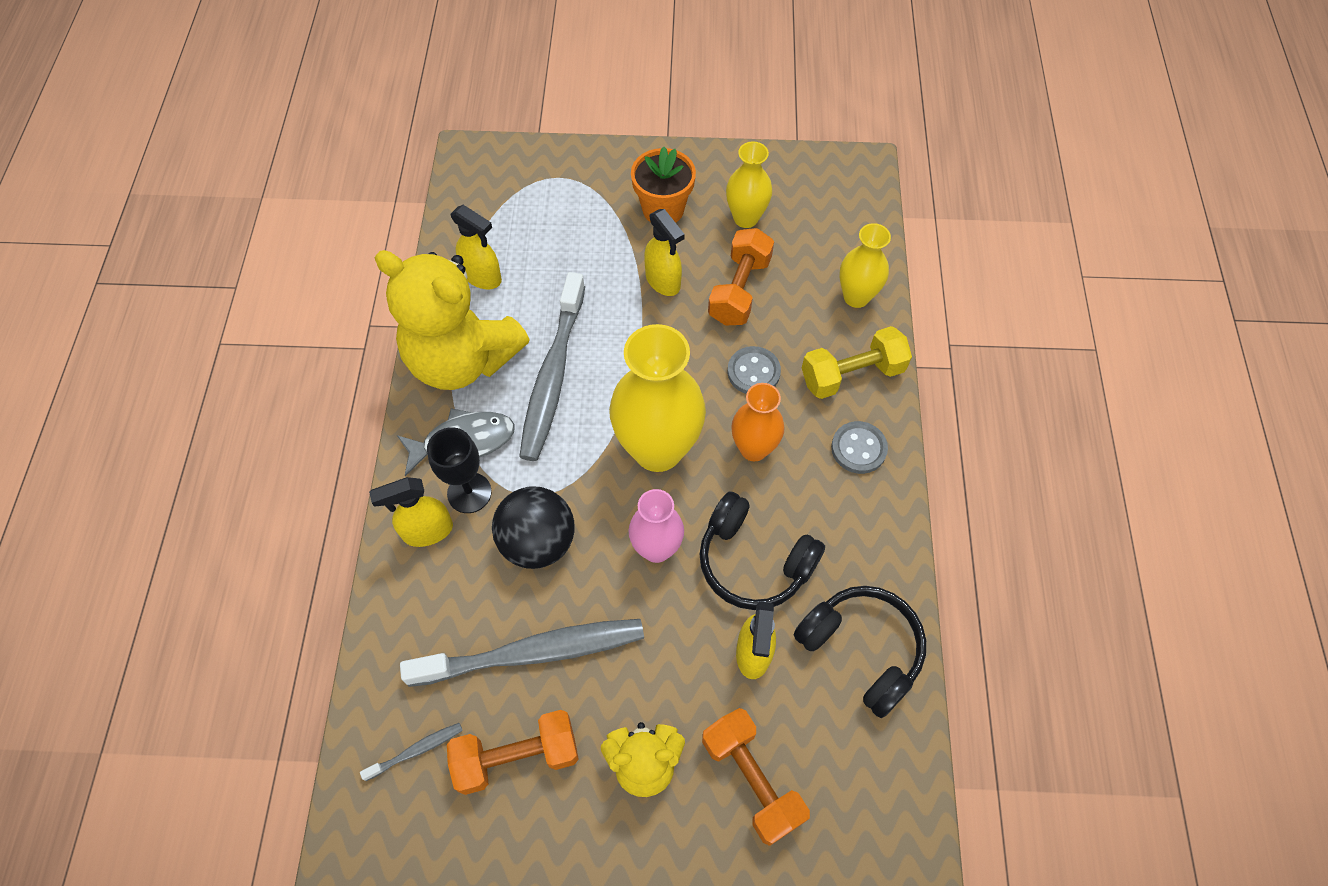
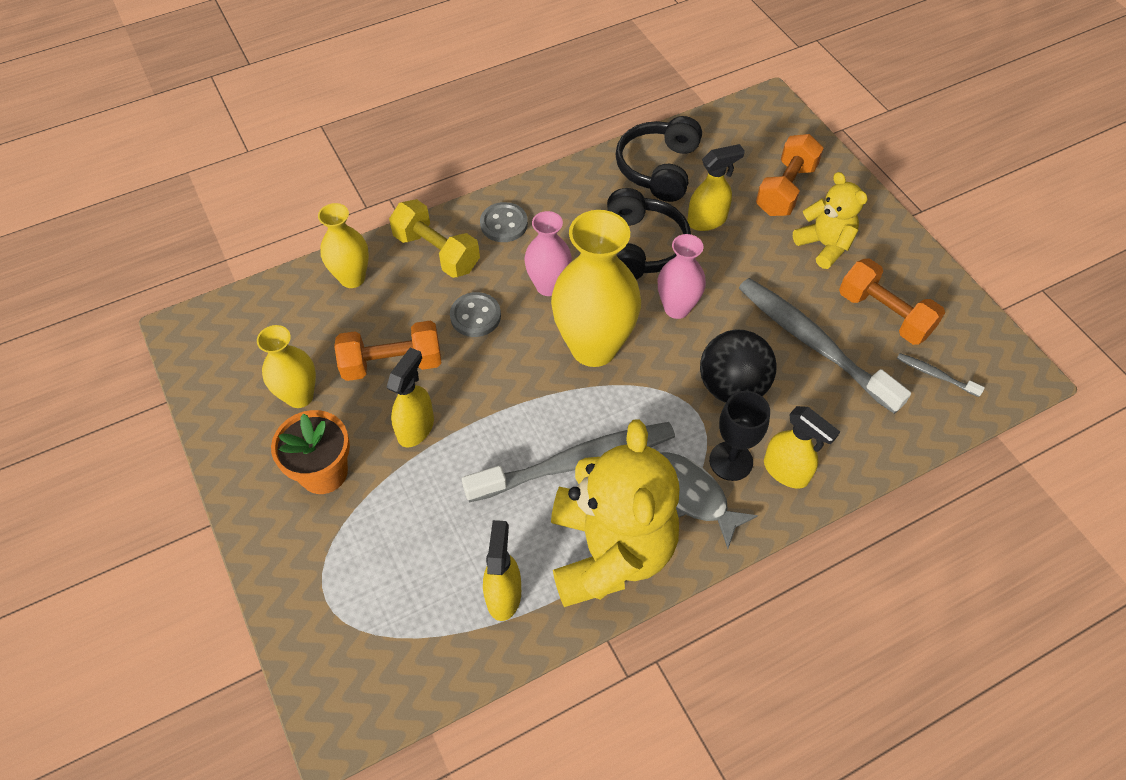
camera: 120 degrees left, 5 degrees down
(753, 448) = (548, 286): orange vase -> pink vase

